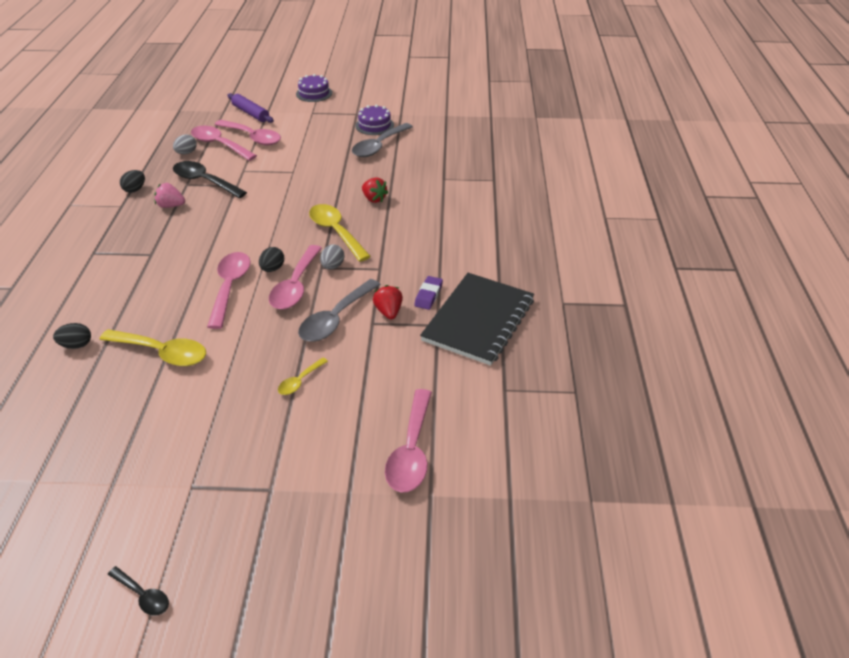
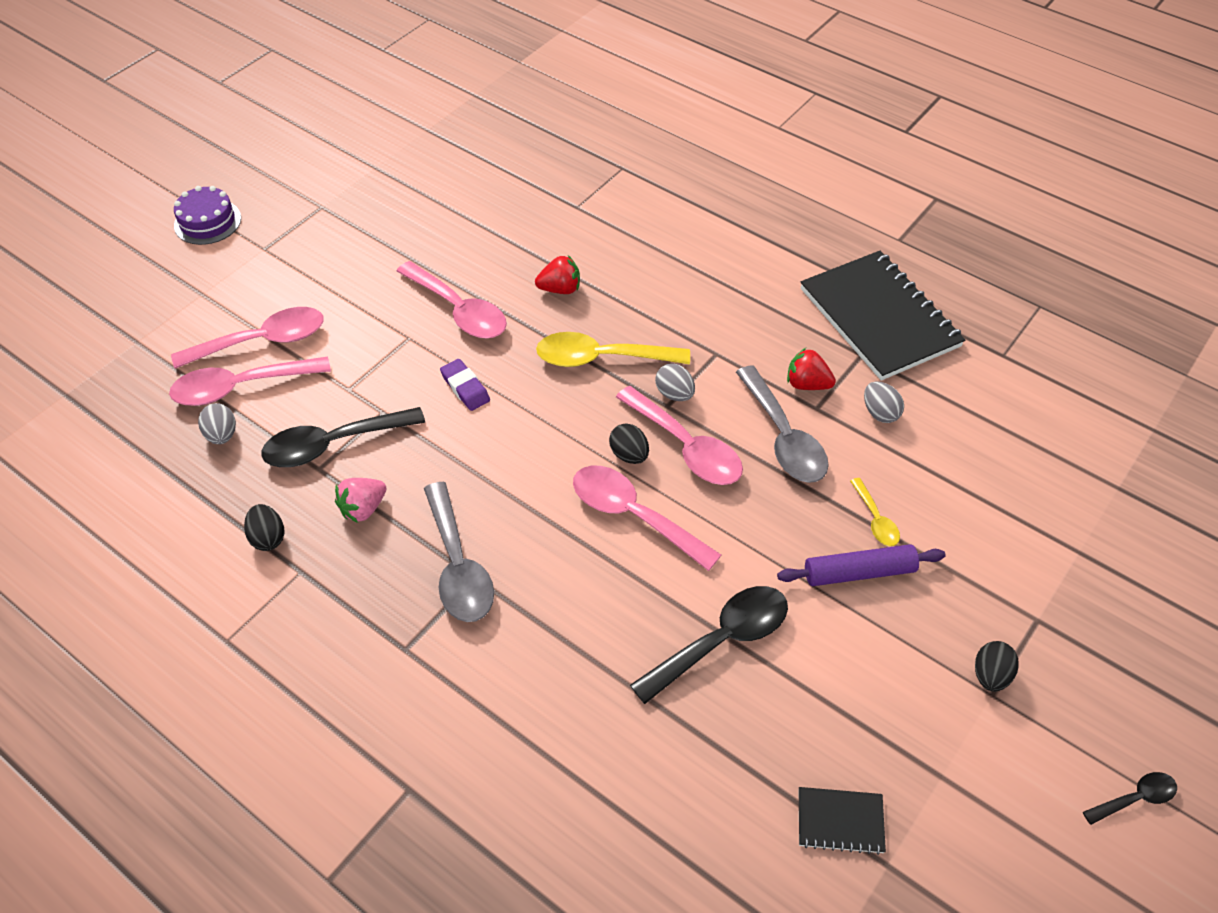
camera: 55 degrees left, 10 degrees up
(58, 448) = (840, 821): none -> black notebook
(76, 345) = (630, 738): black egg -> black egg (990, 675)
(162, 353) = (721, 640): yellow spoon -> black spoon
(251, 113) = (183, 314): purple rolling pin -> purple rolling pin (859, 572)
(374, 125) = (375, 204): purple cake -> none
(379, 146) = (436, 225): grey spoon -> grey spoon (458, 566)
(393, 351) = (880, 413): none -> grey egg
(411, 451) = (1049, 473): pink spoon -> pink spoon (459, 310)
(428, 295) = (803, 336): purple eraser -> purple eraser (465, 388)

